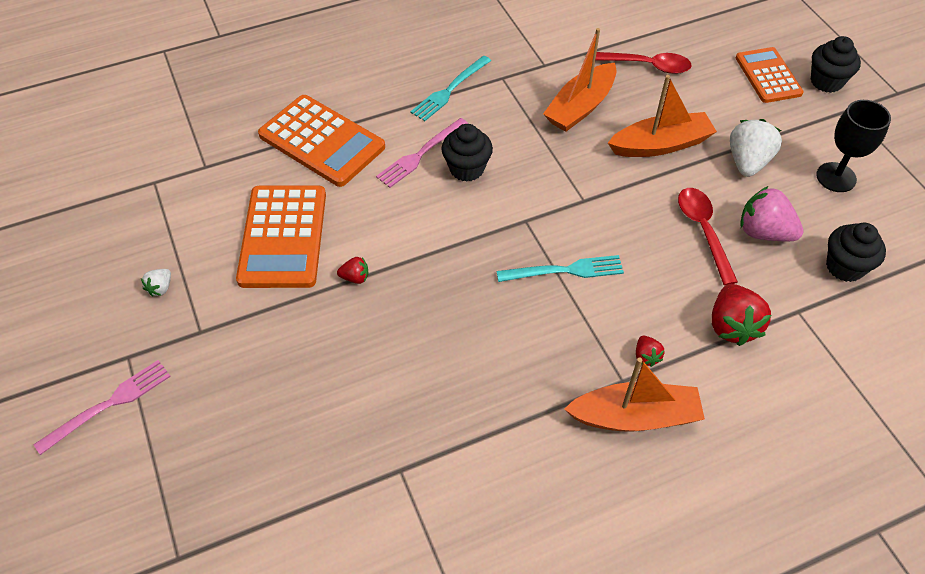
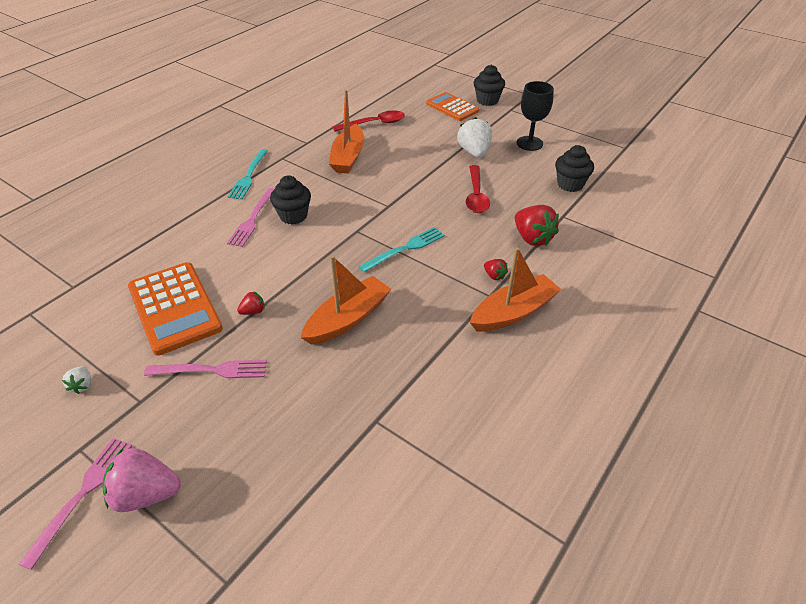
camera: 30 degrees left, 10 degrees down
(280, 329) = (212, 370): none -> pink fork
(322, 141) = (167, 237): orange calculator -> none
(660, 145) = (415, 160): orange boat -> orange boat (348, 319)
(703, 231) = (476, 196): red spoon -> red spoon turned 135 degrees counterclockwise
(763, 232) = (511, 184): pink strawberry -> pink strawberry (146, 494)

